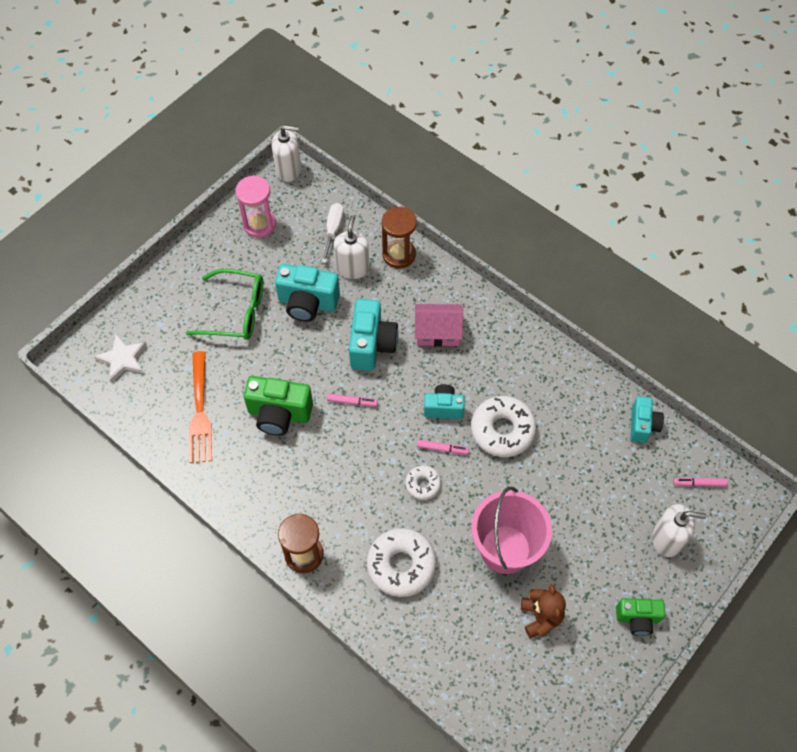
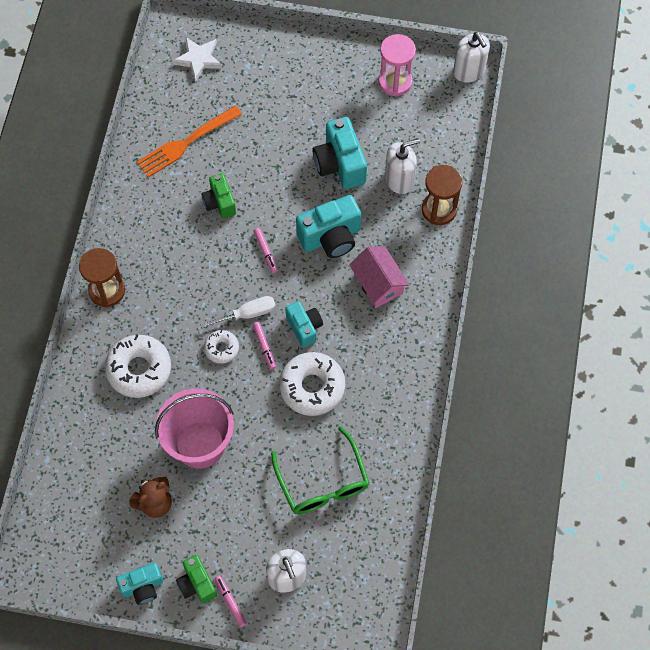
camera: 60 degrees right, 5 degrees up
(236, 312) = (295, 114): green glasses -> green glasses (323, 482)
(279, 414) = (219, 203): green camera -> green camera, size x0.62
(333, 230) = (428, 143): white screwdriver -> white screwdriver (247, 314)
(642, 425) = (391, 505): turquoise camera -> turquoise camera (143, 587)
(699, 483) = (360, 582): pink marker -> pink marker (230, 602)

